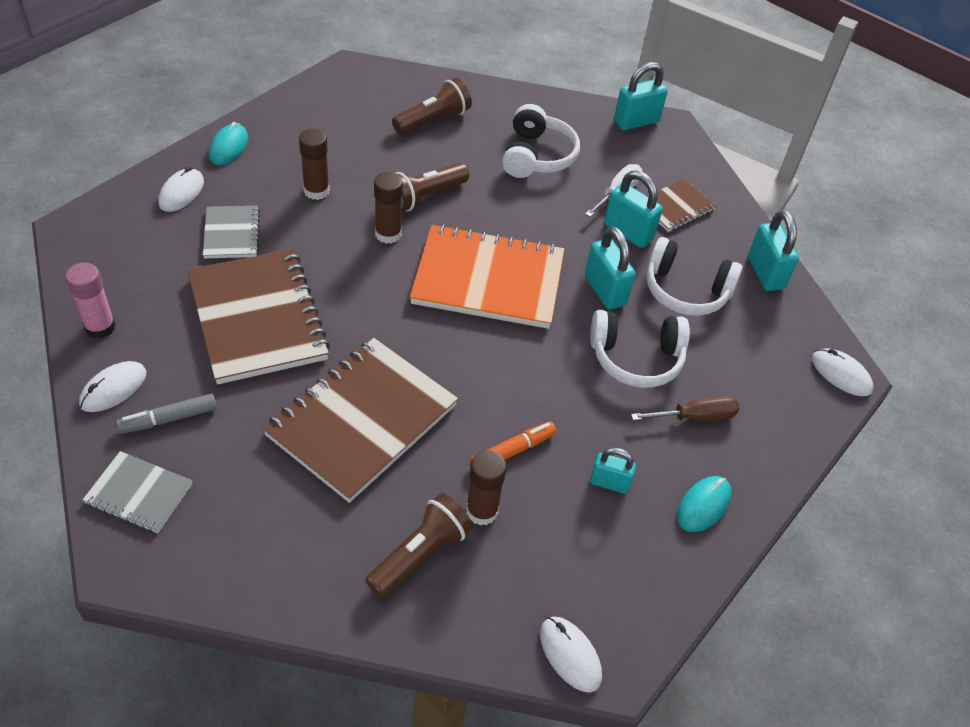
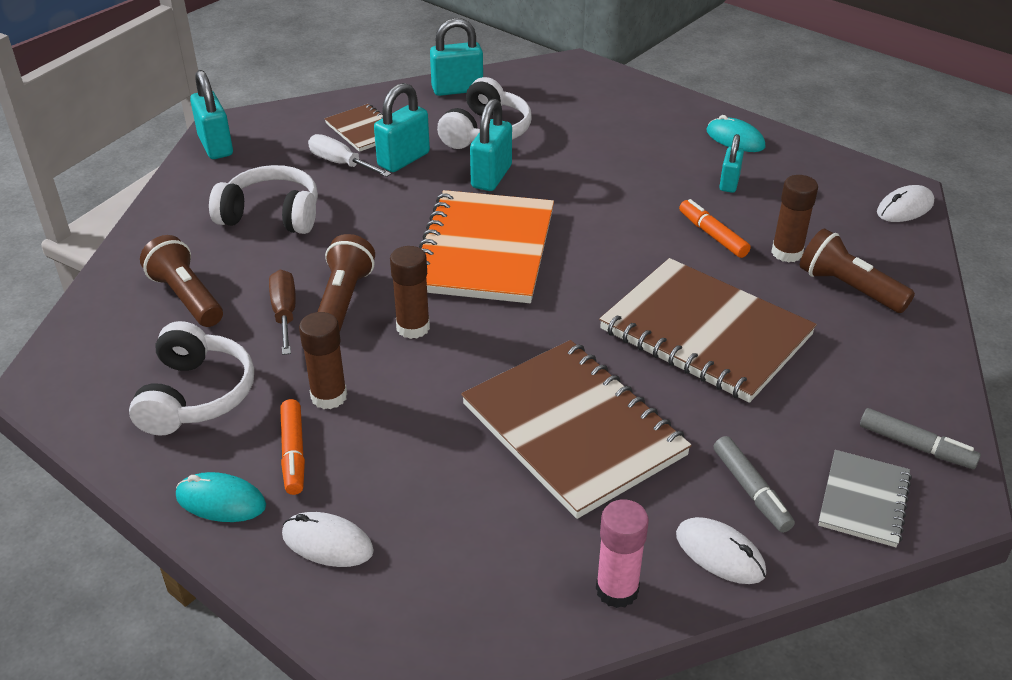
camera: 85 degrees left, 10 degrees down
(190, 551) = (916, 446): none -> grey marker
(231, 234) = (418, 473): grey notebook -> none
(257, 318) = (573, 430): brown notebook -> brown notebook turned 75 degrees clockwise
(264, 176) = (293, 453): none -> orange marker
(424, 197) = (343, 300): brown flashlight -> brown flashlight turned 135 degrees counterclockwise
(605, 290) = (491, 177): turquoise padlock -> turquoise padlock turned 45 degrees counterclockwise
(636, 358) = (579, 163): white headphones -> white headphones (196, 395)
(695, 417) = (642, 136): brown screwdriver -> brown screwdriver (285, 313)
(841, 374) = (575, 66): white mouse -> none

